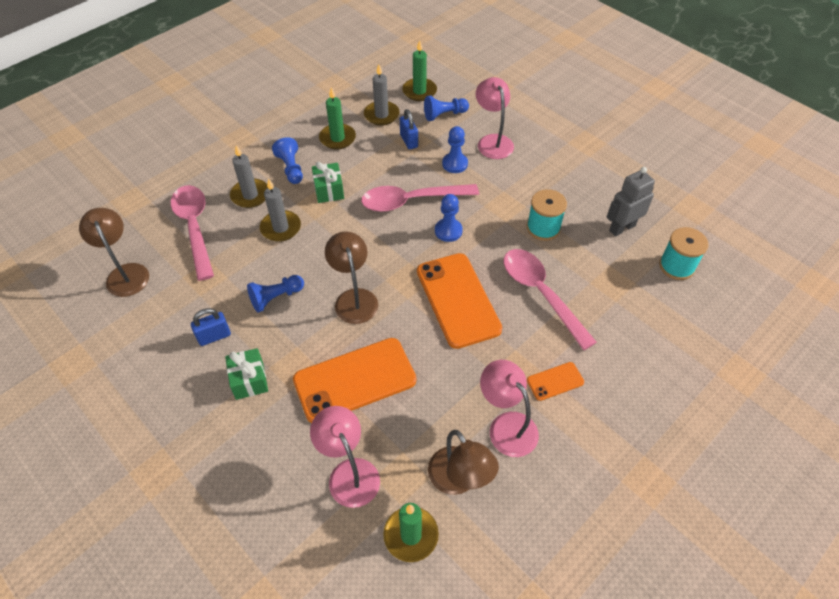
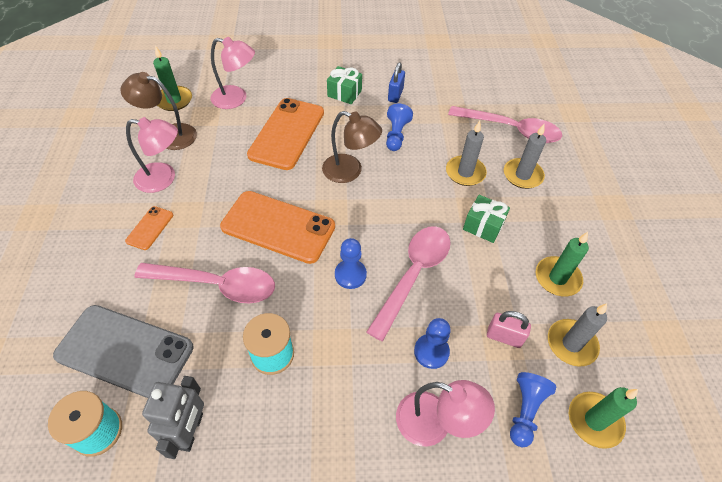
camera: 130 degrees right, 0 degrees up
(125, 273) = (494, 83): brown lamp -> none
(291, 168) = (537, 218): blue pawn -> none
(409, 141) = (504, 337): blue padlock -> pink padlock
(634, 298) = (125, 351): none -> grey phone

